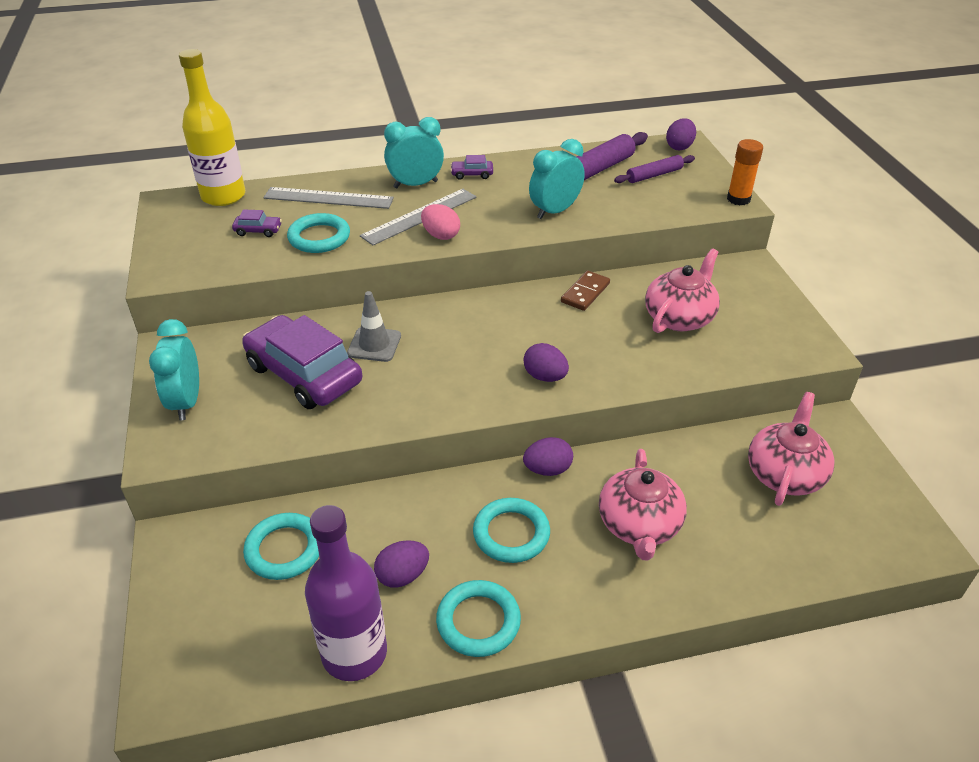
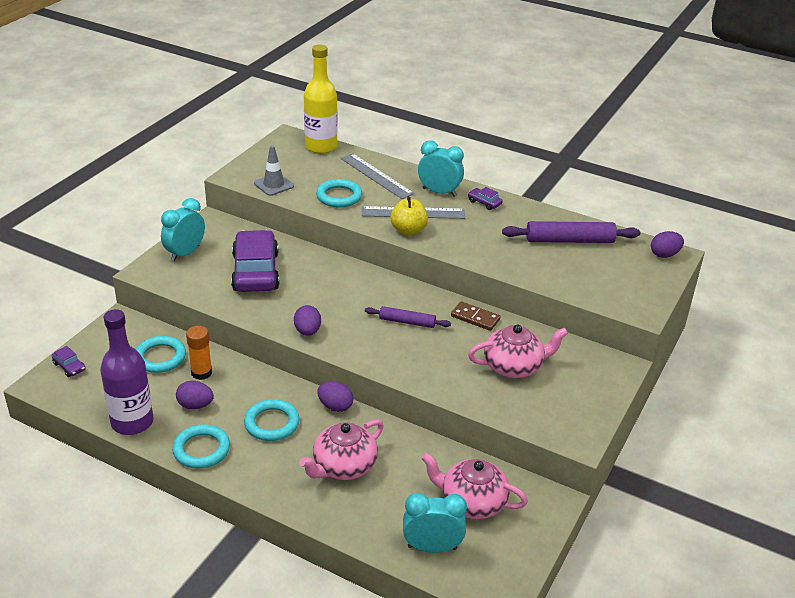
camera: 40 degrees right, 5 degrees down
(258, 230) = (312, 176): purple car -> purple car (69, 366)
(374, 344) = (311, 277): grey traffic cone -> grey traffic cone (273, 185)
(441, 235) = (408, 230): pink egg -> yellow apple
(545, 376) = (378, 349): purple egg -> purple egg (307, 331)
(555, 211) = (502, 252): turquoise clock -> turquoise clock (432, 547)
(585, 293) = (475, 318): brown domino -> brown domino turned 45 degrees clockwise
(654, 175) = (611, 264): purple rolling pin -> purple rolling pin (407, 322)
(738, 199) = (648, 310): orange glue stick -> orange glue stick (201, 373)
(785, 474) = (472, 502): pink teapot -> pink teapot turned 135 degrees counterclockwise

